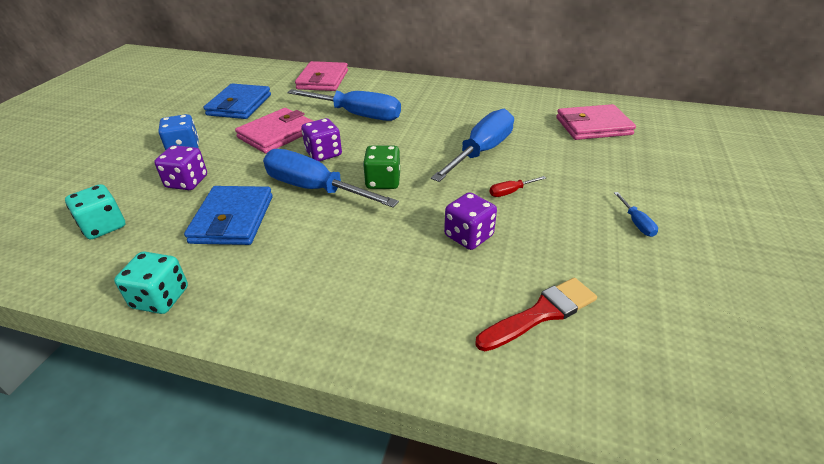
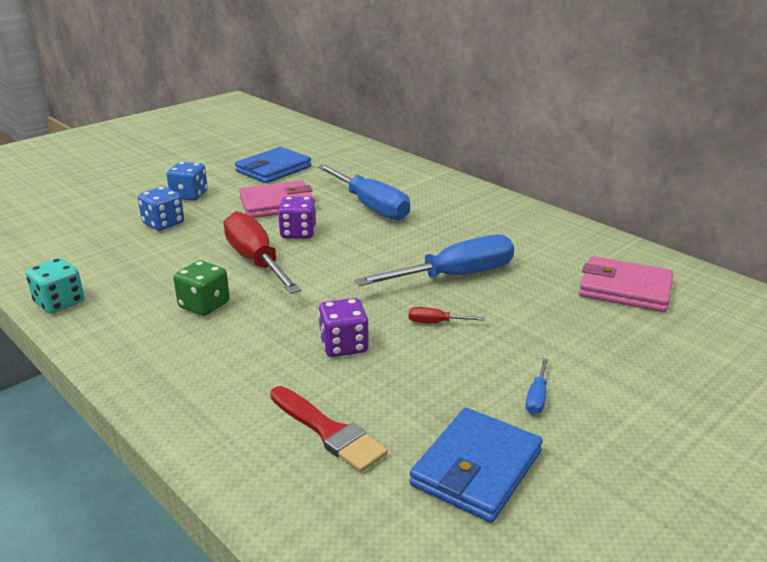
camera: 30 degrees right, 10 degrees down
(104, 226) = (74, 239): turquoise dice -> none
(187, 182) = (163, 223): purple dice -> blue dice
(233, 219) = (166, 264): blue wallet -> blue wallet (477, 468)
(315, 189) = (256, 261): blue screwdriver -> red screwdriver
(323, 80) = (377, 164): pink wallet -> none
(383, 181) = (322, 273): green dice -> green dice (204, 305)
(541, 313) = (328, 431): red brush -> red brush turned 45 degrees clockwise

